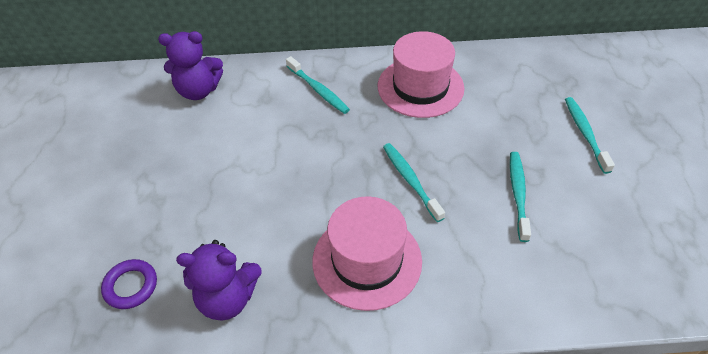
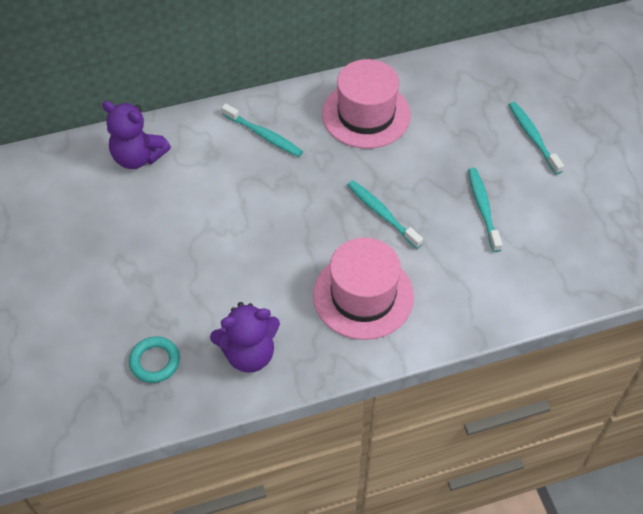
camera: 15 degrees left, 5 degrees up
(131, 286) = (155, 361): purple ring -> turquoise ring
(198, 90) = (138, 157): purple teddy bear -> purple teddy bear turned 45 degrees clockwise

